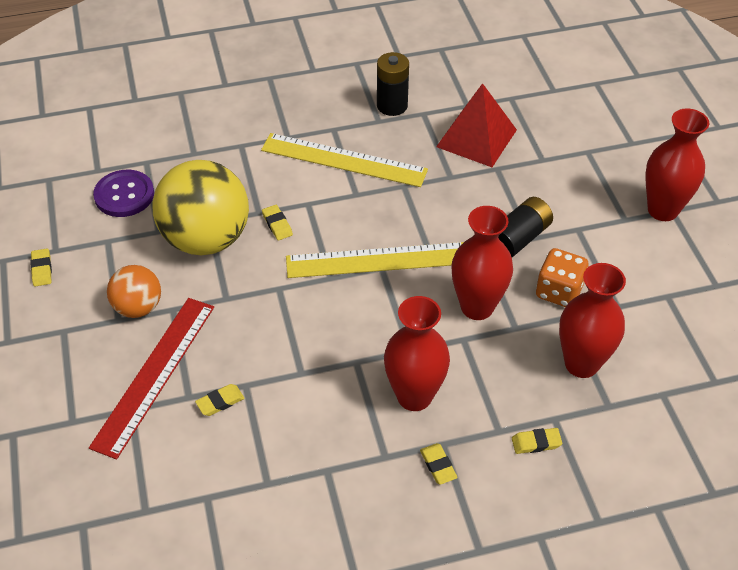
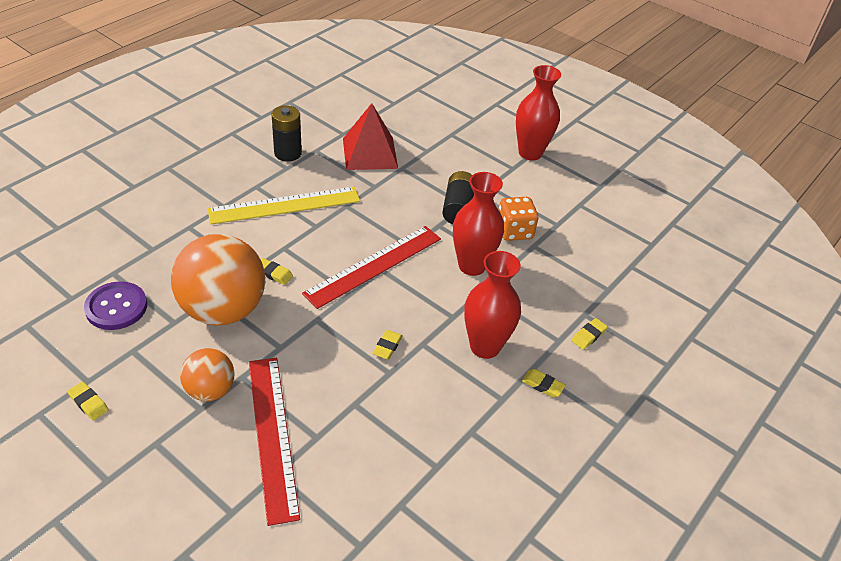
camera: 40 degrees left, 5 degrees down
(206, 239) = (223, 310): yellow ball -> orange ball
(220, 402) = (346, 427): yellow eraser -> yellow eraser (387, 346)
(377, 260) = (374, 265): yellow ruler -> red ruler
(581, 364) = (569, 271): red vase -> none

